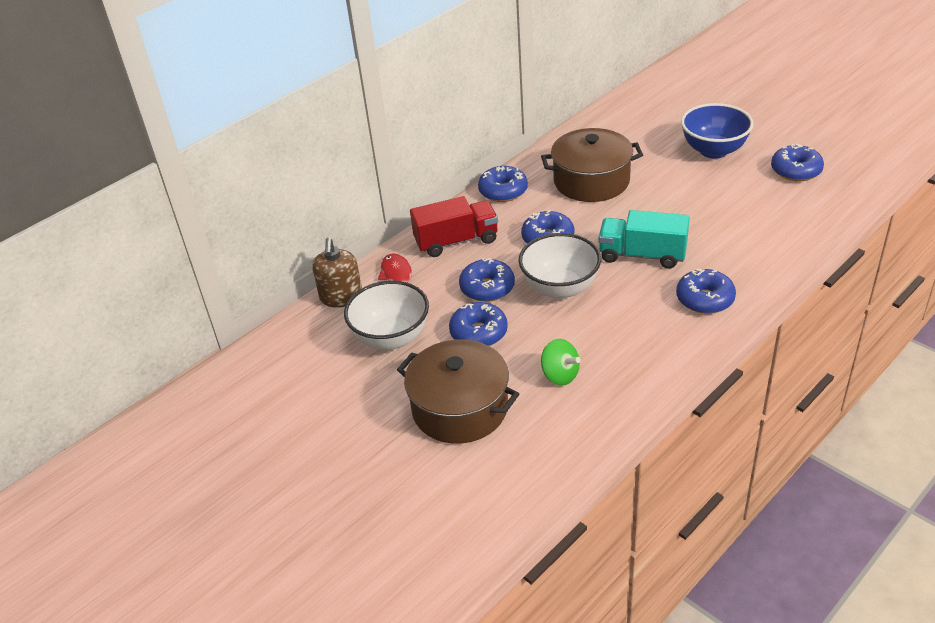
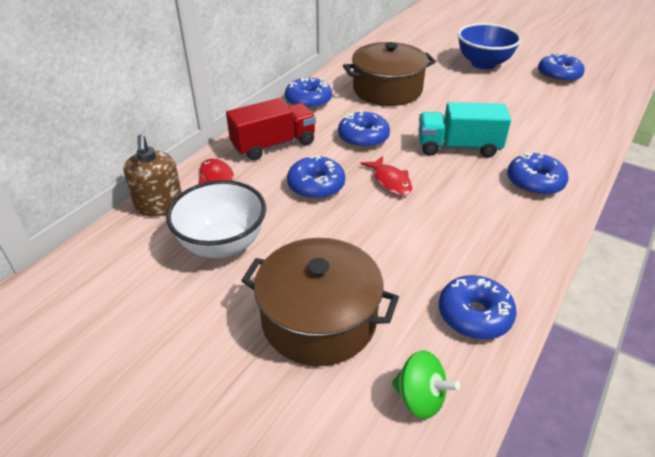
camera: 15 degrees left, 0 degrees up
(478, 332) = (319, 231): blue donut -> blue donut (474, 315)
(560, 288) = (390, 182): white bowl -> red fish
(560, 375) = (421, 270): green spinning top -> green spinning top (420, 398)

